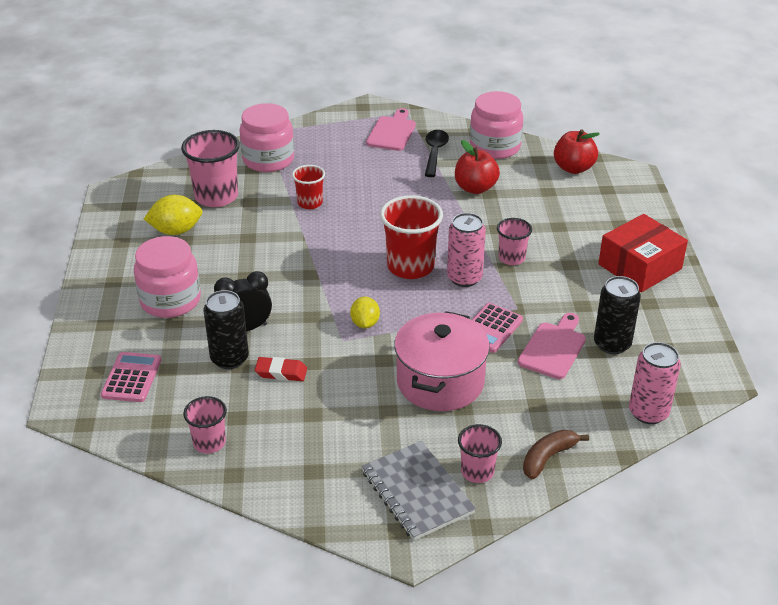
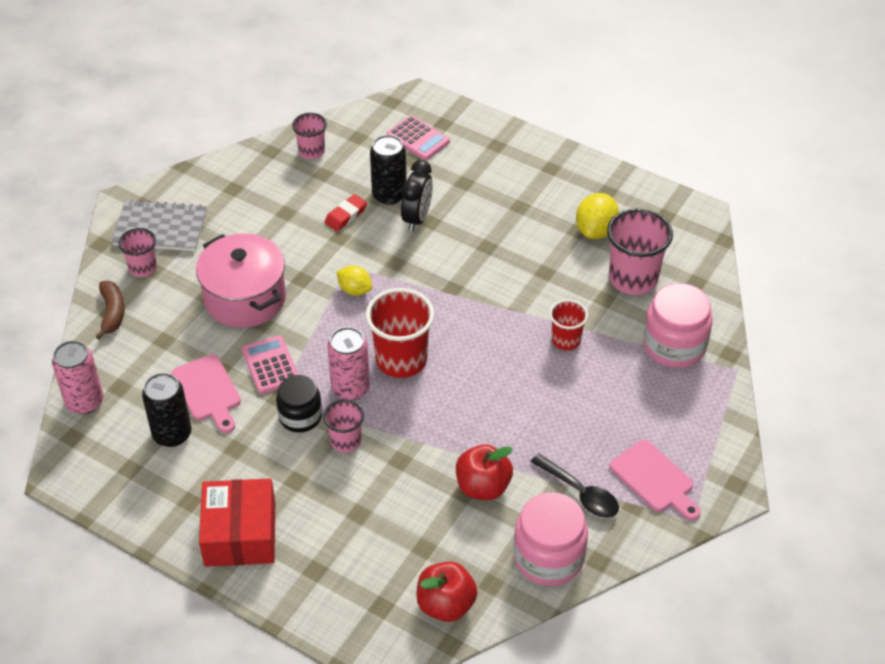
camera: 125 degrees right, 10 degrees up
(170, 300) = (494, 190): pink jar -> none
(517, 289) = (300, 416): none -> black jar

